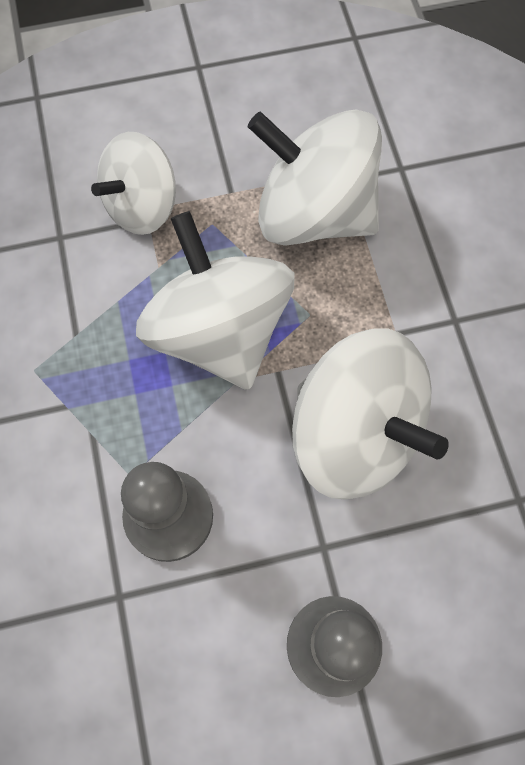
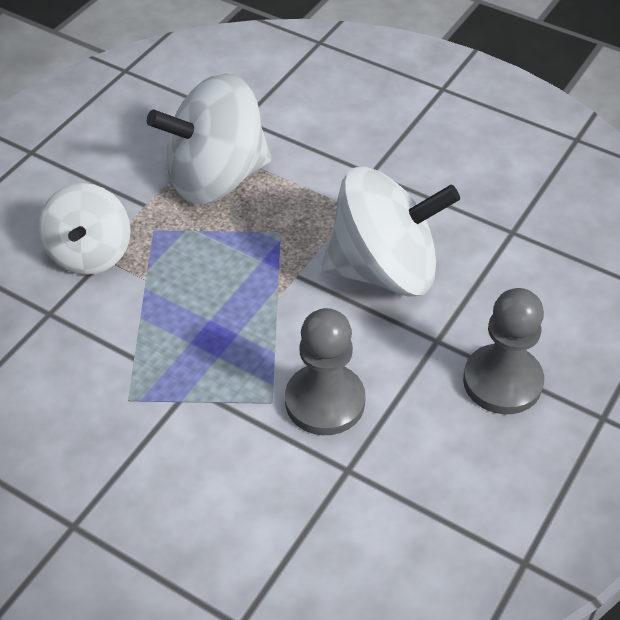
camera: 45 degrees left, 20 degrees down
(219, 332) = (233, 282): white spinning top -> none

